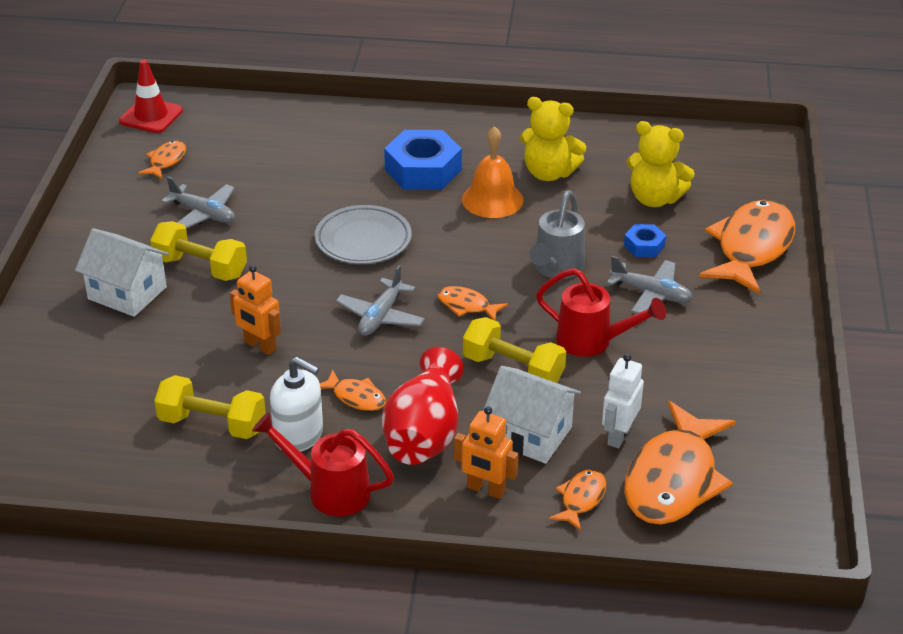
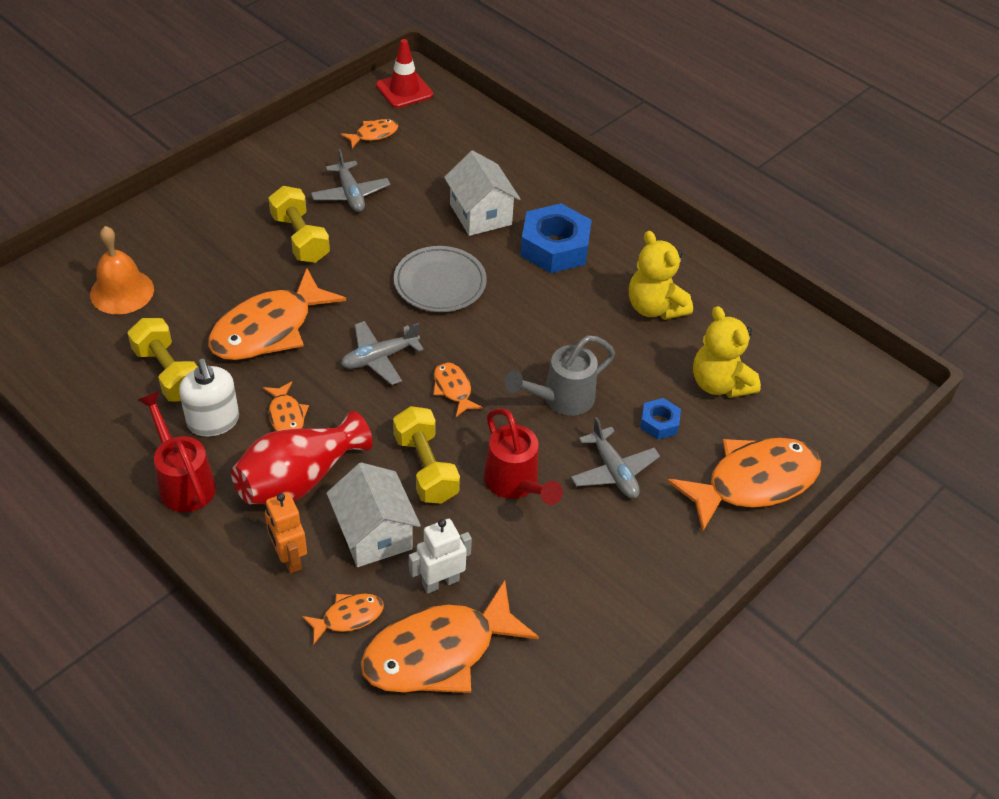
camera: 35 degrees right, 10 degrees up
(127, 293) = (230, 230): white house -> white house (480, 214)
(259, 346) = (269, 329): orange robot -> orange fish
(492, 199) = (580, 305): orange bell -> orange bell (122, 291)

